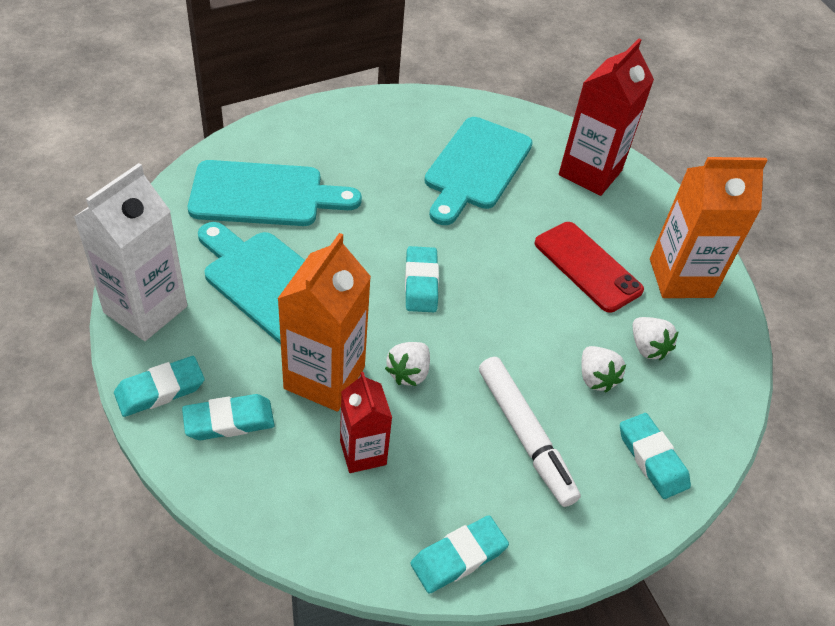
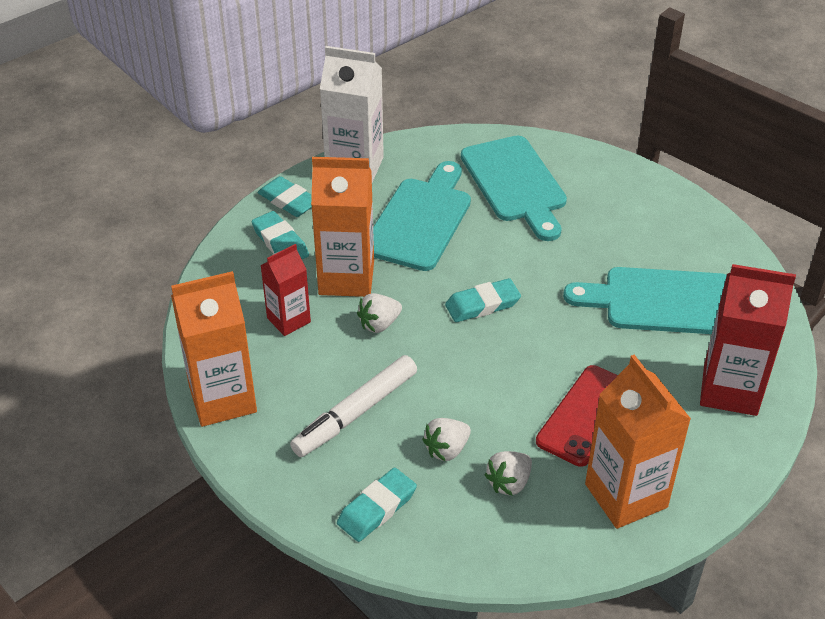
camera: 75 degrees right, 5 degrees down
(408, 373) = (379, 324): white strawberry -> white strawberry turned 45 degrees counterclockwise
(458, 557) = (222, 399): turquoise eraser -> orange carton

